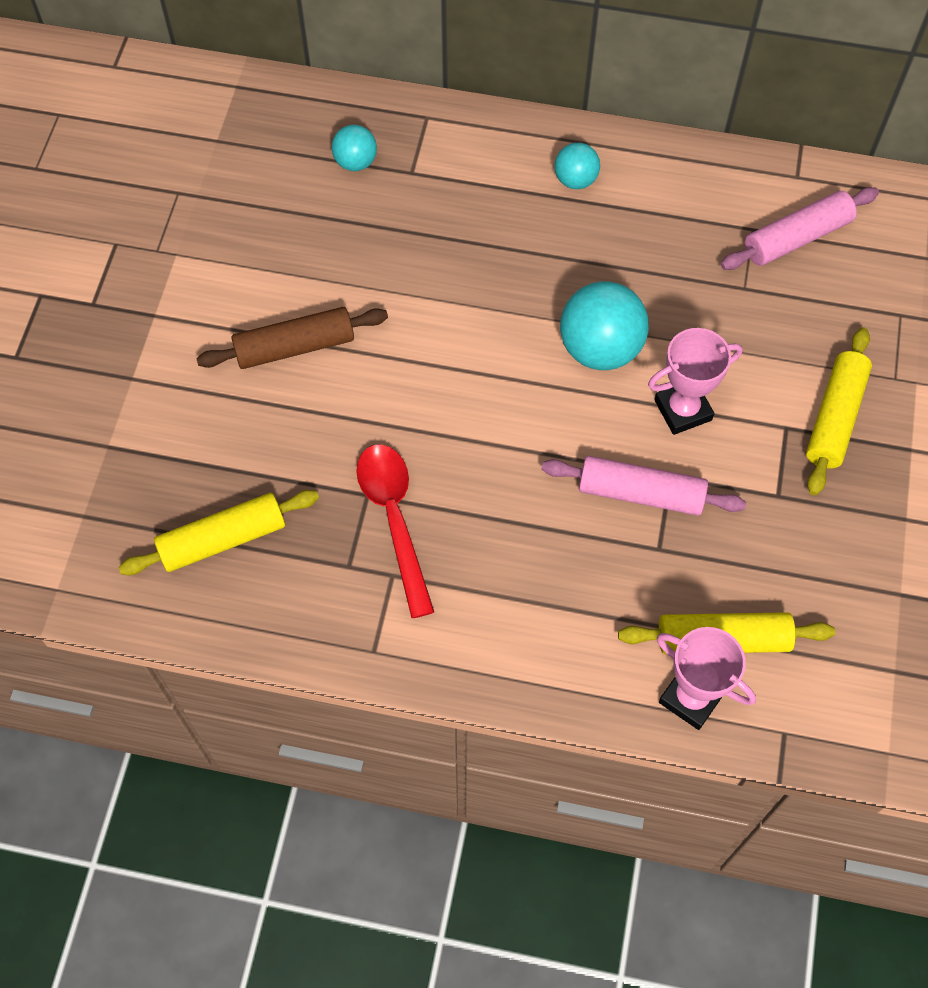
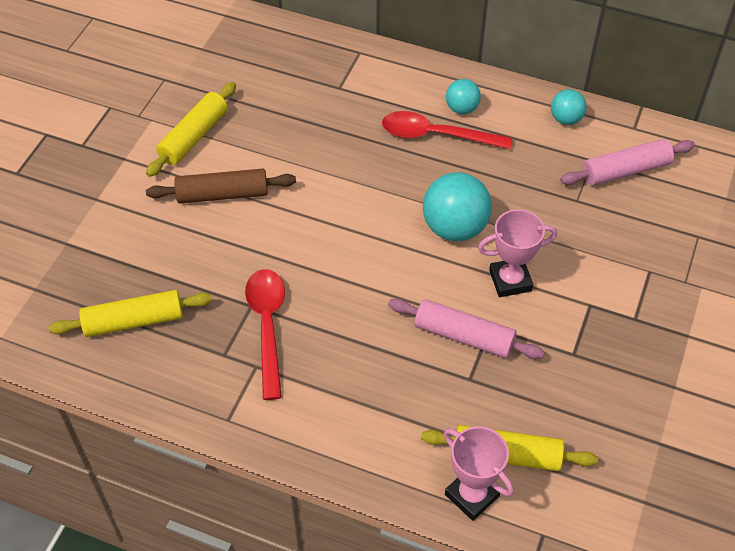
camera: 10 degrees right, 10 degrees down
(355, 162) = (299, 76): turquoise ball -> turquoise ball (566, 119)
(550, 223) = (436, 135): none -> red spoon
(835, 418) = (631, 303): yellow rolling pin -> yellow rolling pin (194, 137)

